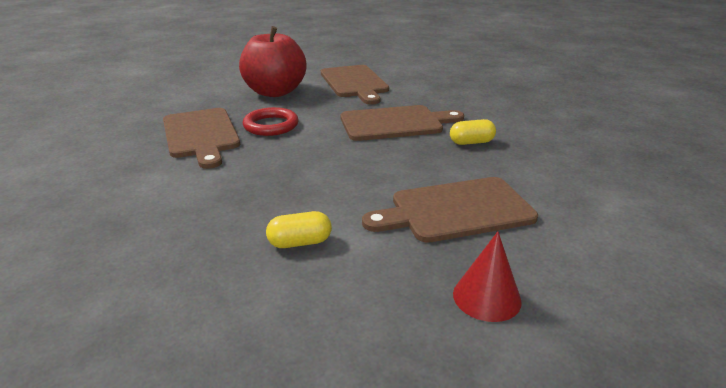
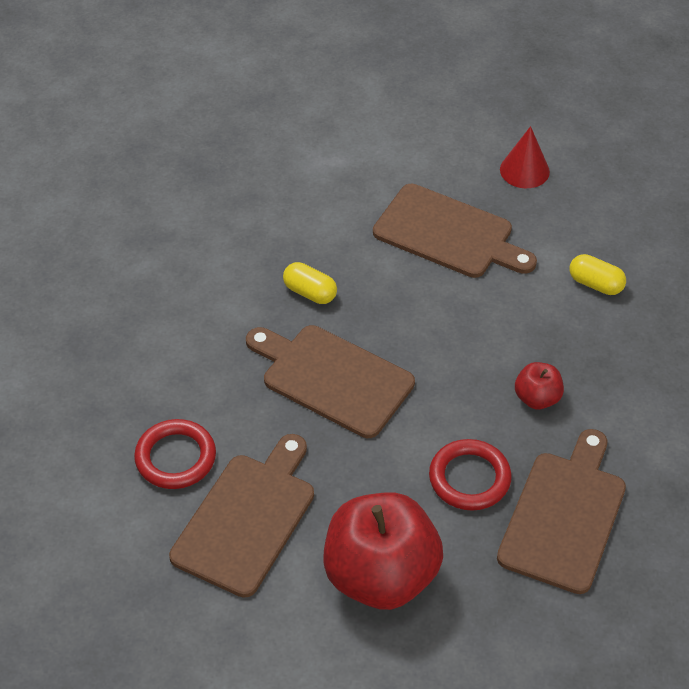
camera: 135 degrees left, 20 degrees up
(269, 165) = (537, 398): none -> red apple
(412, 82) = (175, 458): none -> red ring

